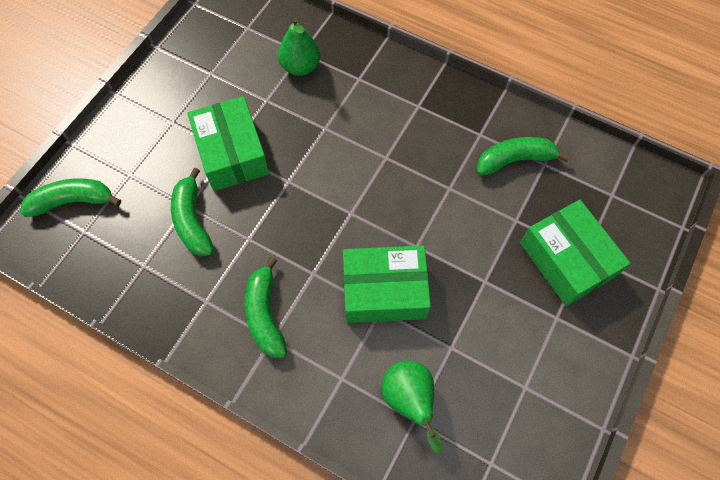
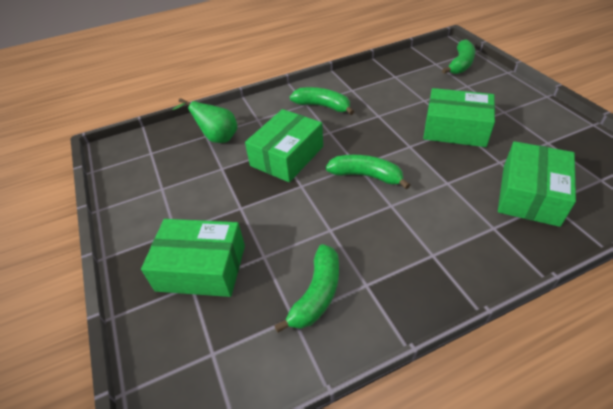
camera: 130 degrees right, 20 degrees down
(192, 220) = (411, 99): green banana -> green banana (366, 176)
(300, 67) = (530, 194): green pear -> green box

